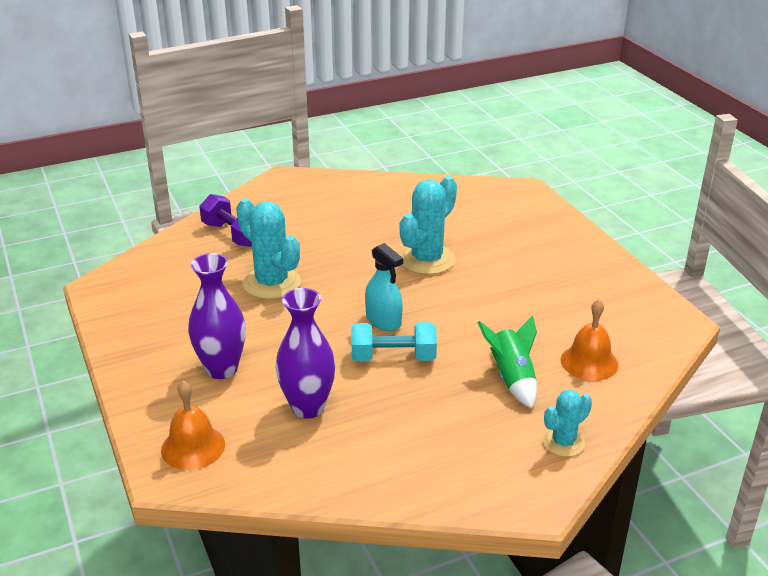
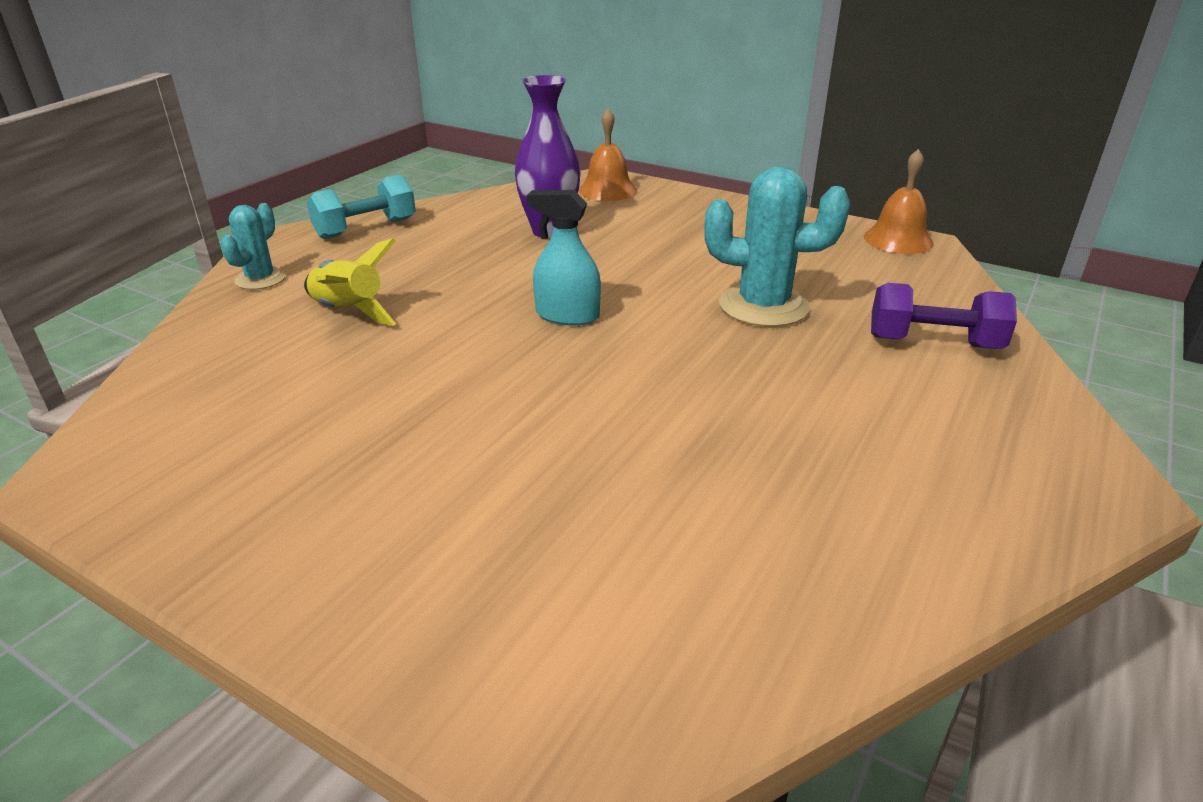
camera: 145 degrees right, 0 degrees up
(222, 369) = (670, 229): purple vase -> none
(393, 357) = (511, 287): turquoise dumbbell -> turquoise dumbbell (366, 229)
(427, 260) = (605, 418): turquoise cactus -> none
(512, 378) = (349, 311): green rocket -> yellow rocket
(589, 362) = (244, 360): orange bell -> orange bell (898, 240)

